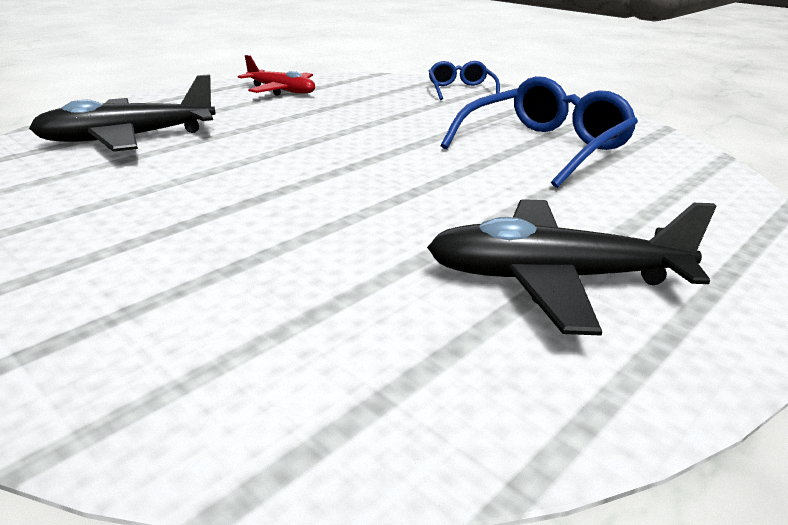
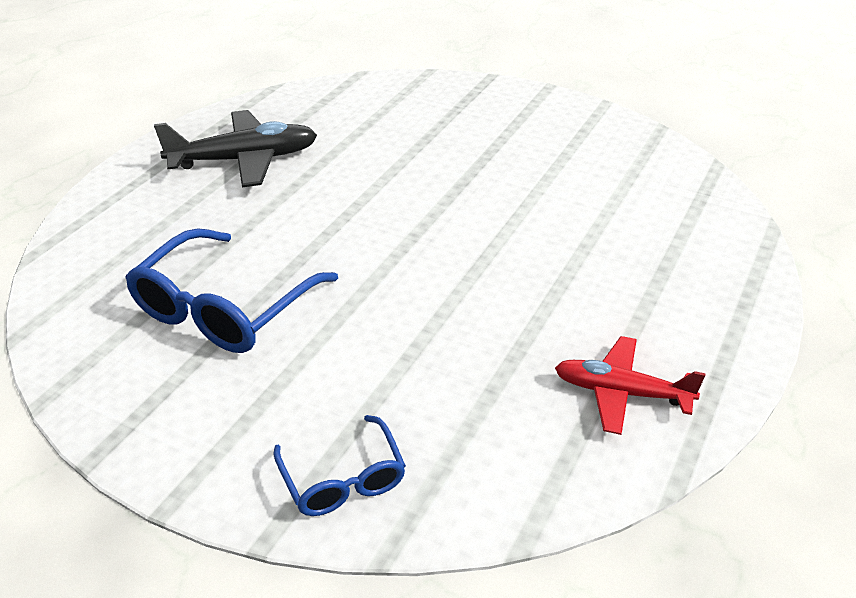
camera: 165 degrees right, 10 degrees up
(128, 139) = (650, 232): black plane -> none

